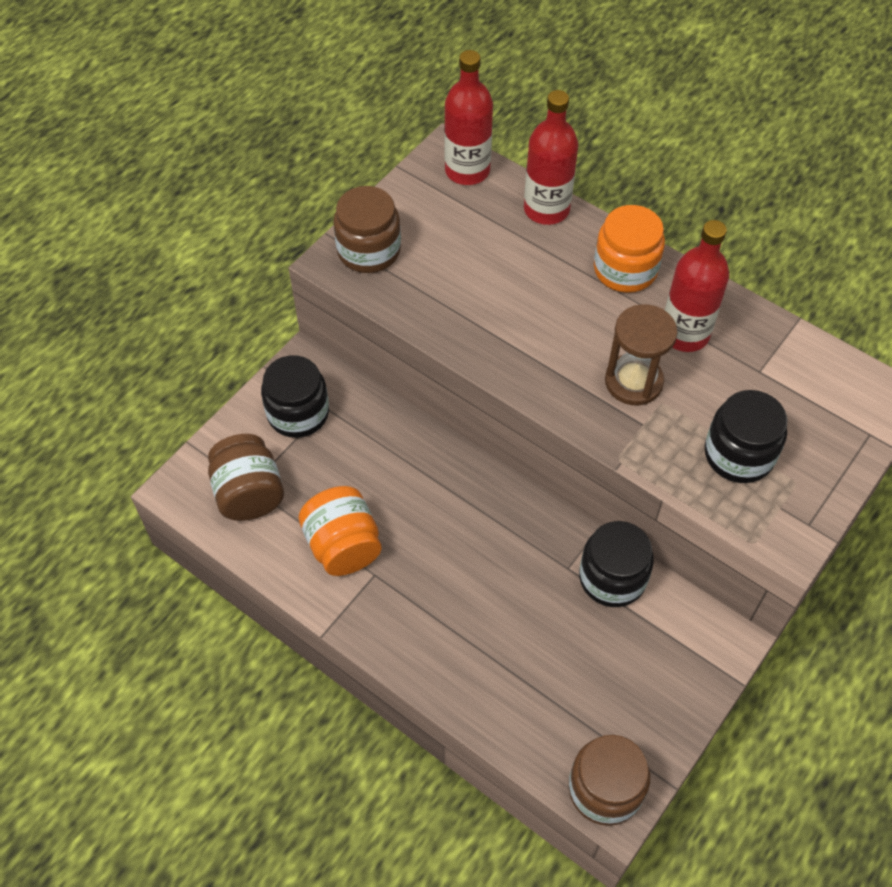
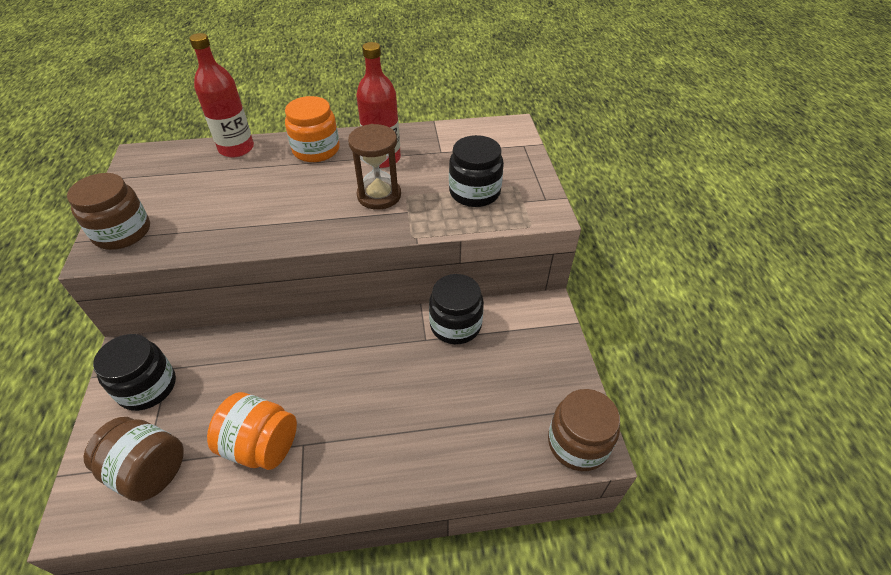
camera: 45 degrees left, 10 degrees down
(467, 170) = (161, 157): red bottle -> none

